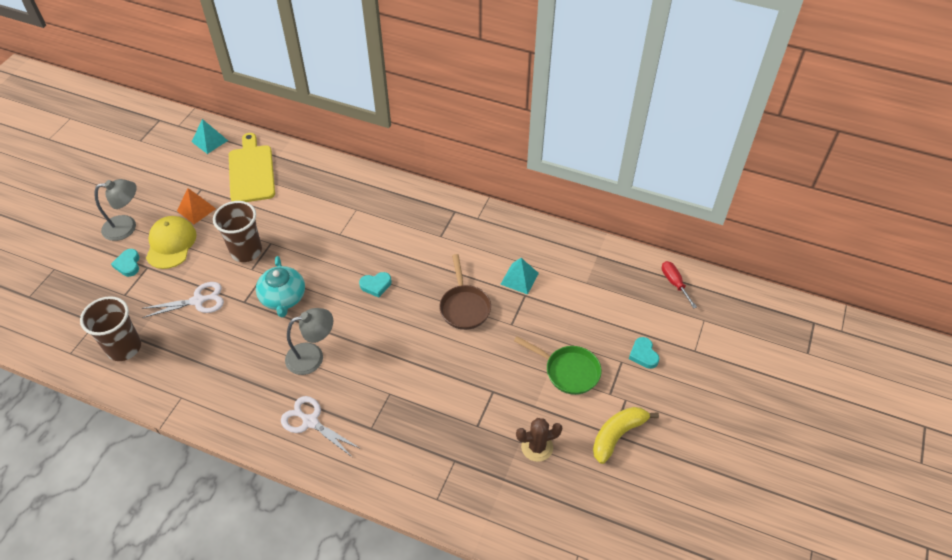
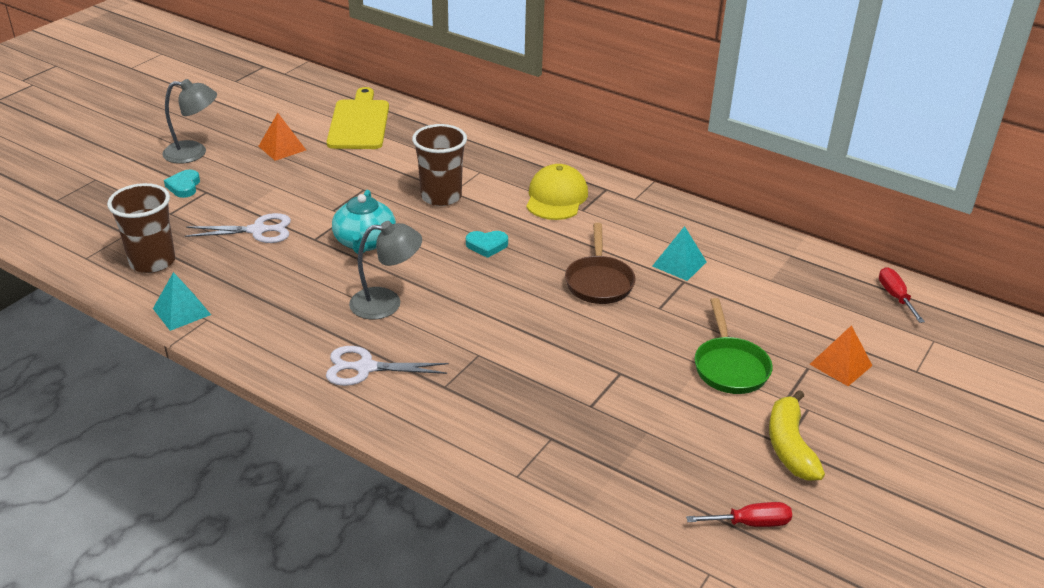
camera: 10 degrees right, 15 degrees down
(171, 244) = (241, 174): yellow cap -> yellow cap (556, 197)
(209, 141) = (317, 90): turquoise pyramid -> turquoise pyramid (181, 311)
(246, 251) = (331, 192): brown cup -> brown cup (441, 197)
(310, 422) = (365, 368): white scissors -> white scissors turned 45 degrees counterclockwise
(537, 447) = (670, 441): brown cactus -> none
(568, 371) = (730, 367): green pan -> green pan turned 45 degrees clockwise
(599, 507) = (750, 523): none -> red screwdriver
(617, 435) = (790, 446): yellow banana -> yellow banana turned 60 degrees counterclockwise
(643, 354) = (840, 365): turquoise heart -> orange pyramid

